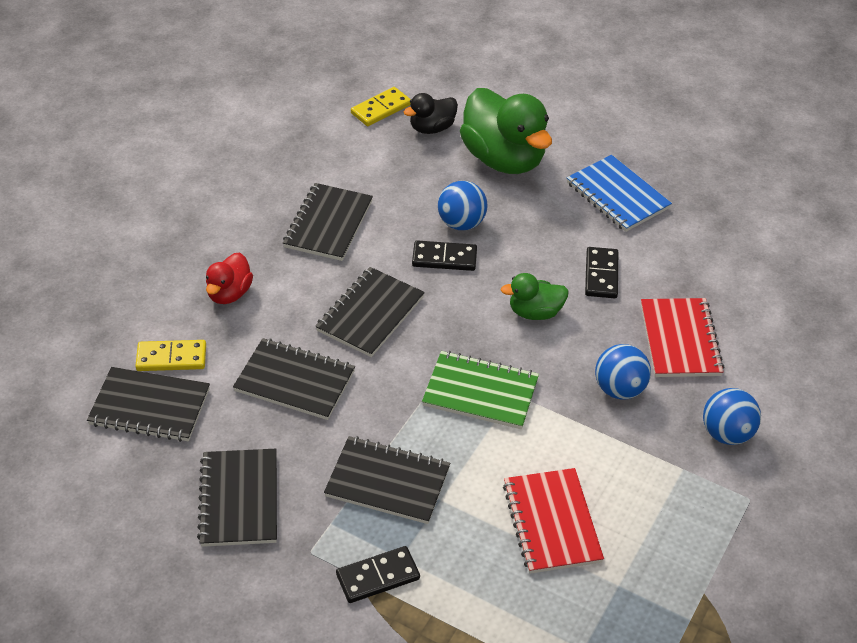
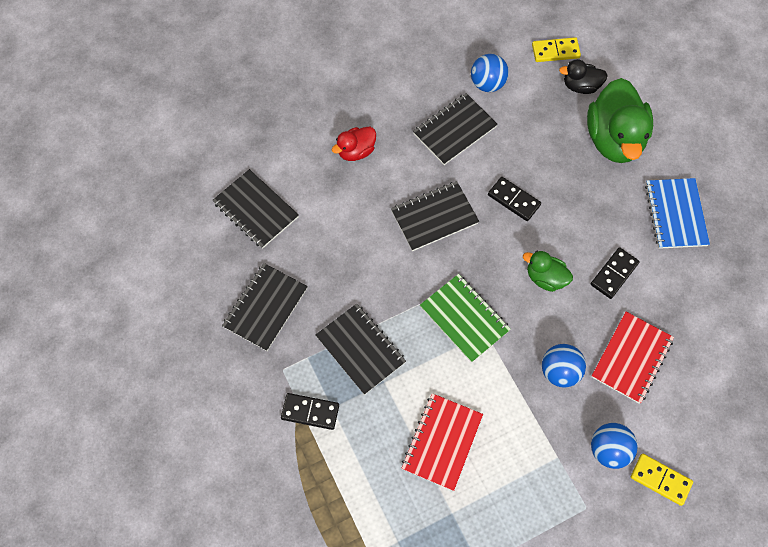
camera: 35 degrees right, 20 degrees up
(171, 358) = (290, 181): yellow domino -> yellow domino (660, 480)
(295, 381) = (353, 241): black notebook -> none
(461, 223) = (545, 178): blue ball -> blue ball (487, 84)

